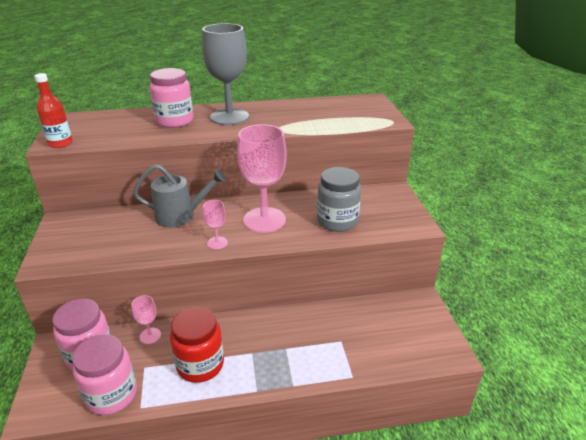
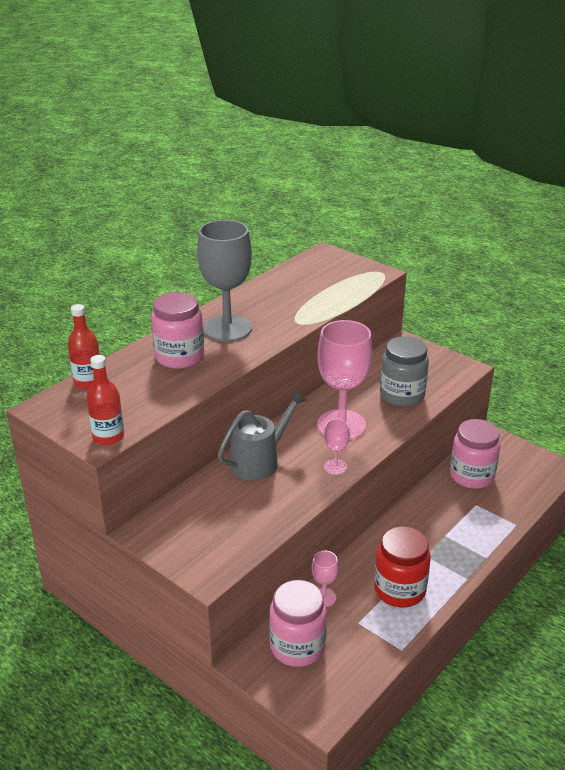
camera: 40 degrees left, 0 degrees up
(108, 115) = (88, 382): none -> red bottle
(112, 394) = (365, 658): pink jar -> pink jar (471, 476)

